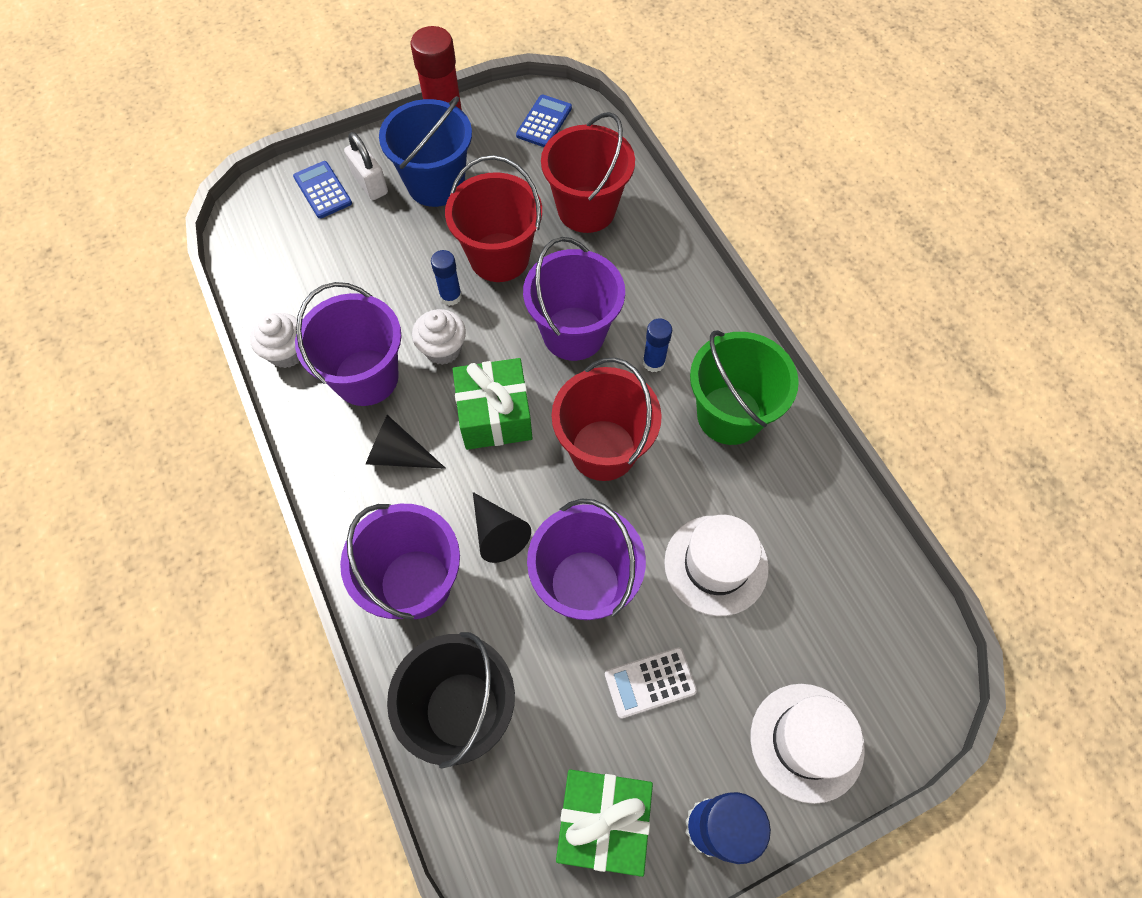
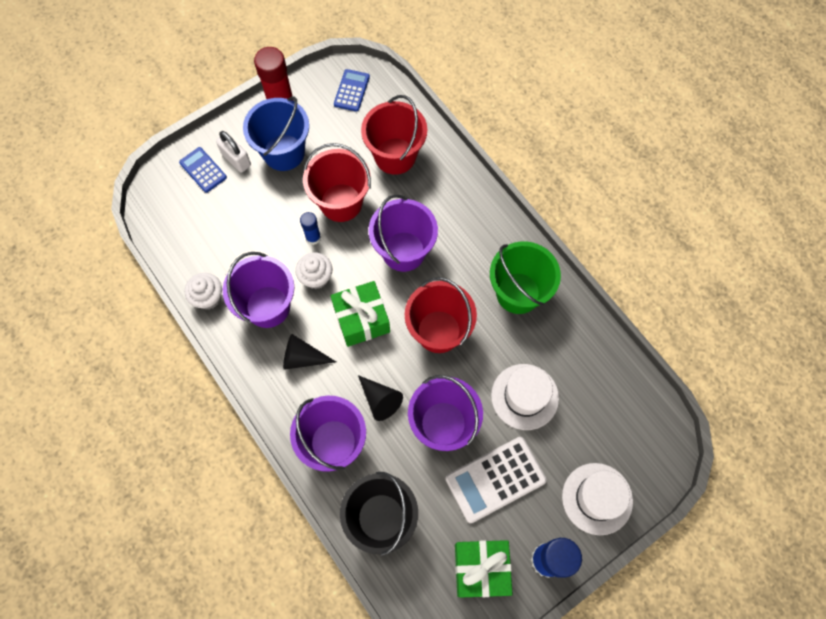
camera: 10 degrees left, 5 degrees up
(650, 682) = (495, 479): white calculator -> white calculator, size x1.70
(653, 362) = (461, 264): blue glue stick -> none

